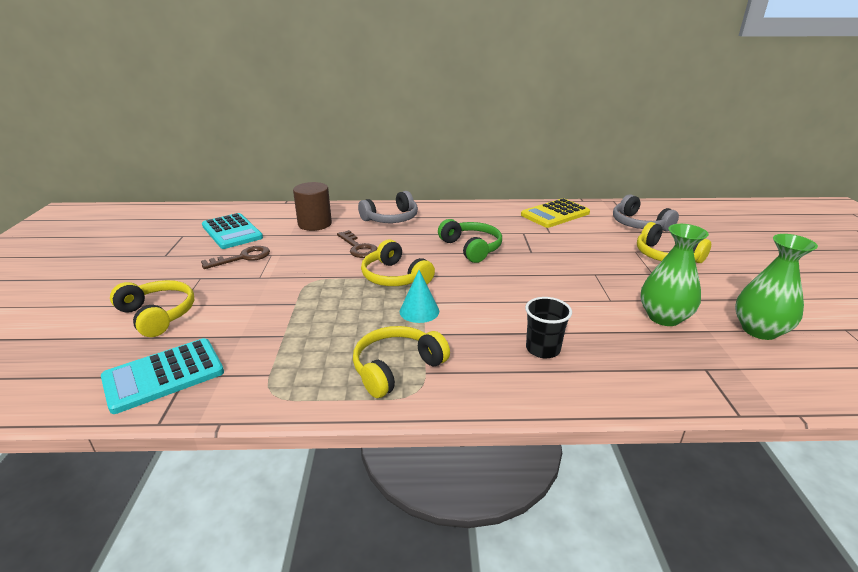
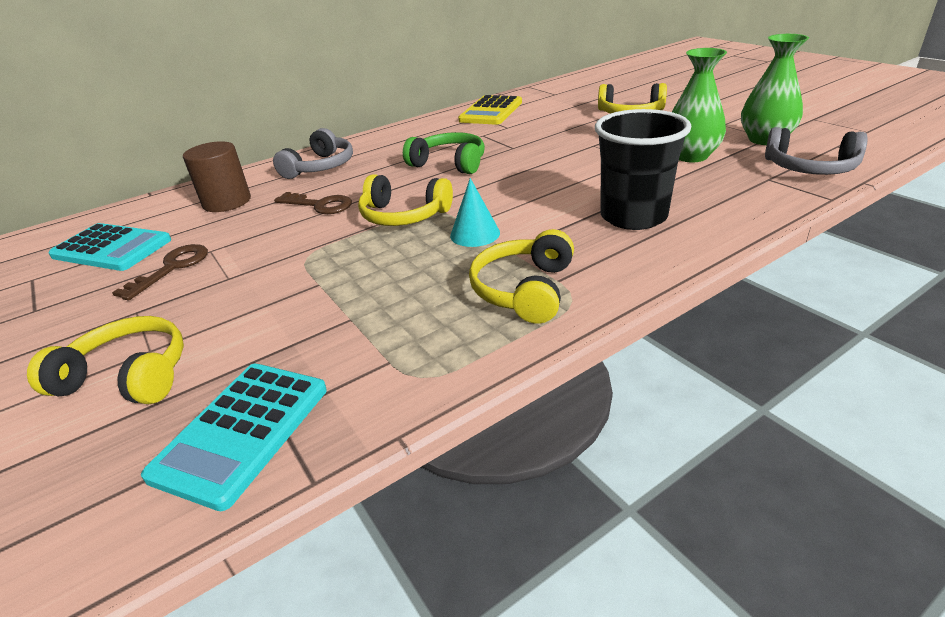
camera: 30 degrees left, 5 degrees up
(543, 349) = (633, 216): black cup -> black cup, size x1.71
(639, 224) = (575, 97): grey headphones -> grey headphones (810, 168)

